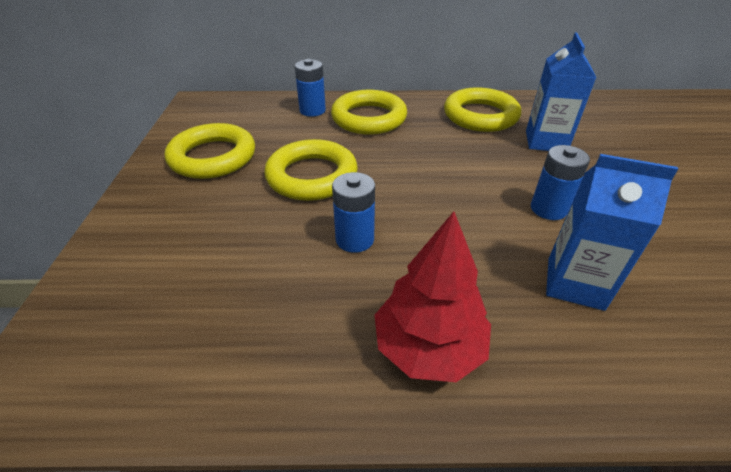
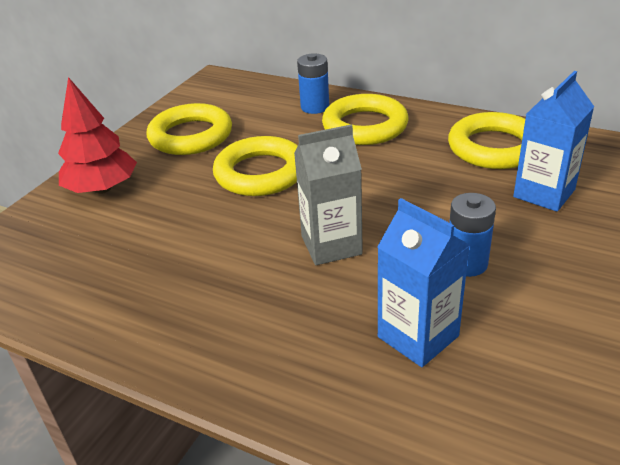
camera: 30 degrees right, 5 degrees down
(354, 239) = (250, 238): blue battery -> none
(428, 347) = (236, 339): red tree -> red tree (102, 189)
(432, 224) = (331, 245): none -> grey carton

